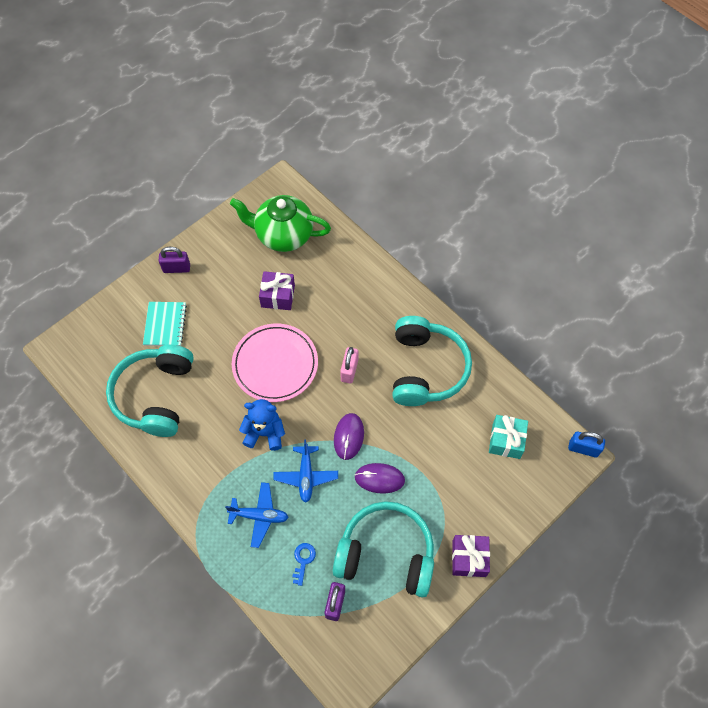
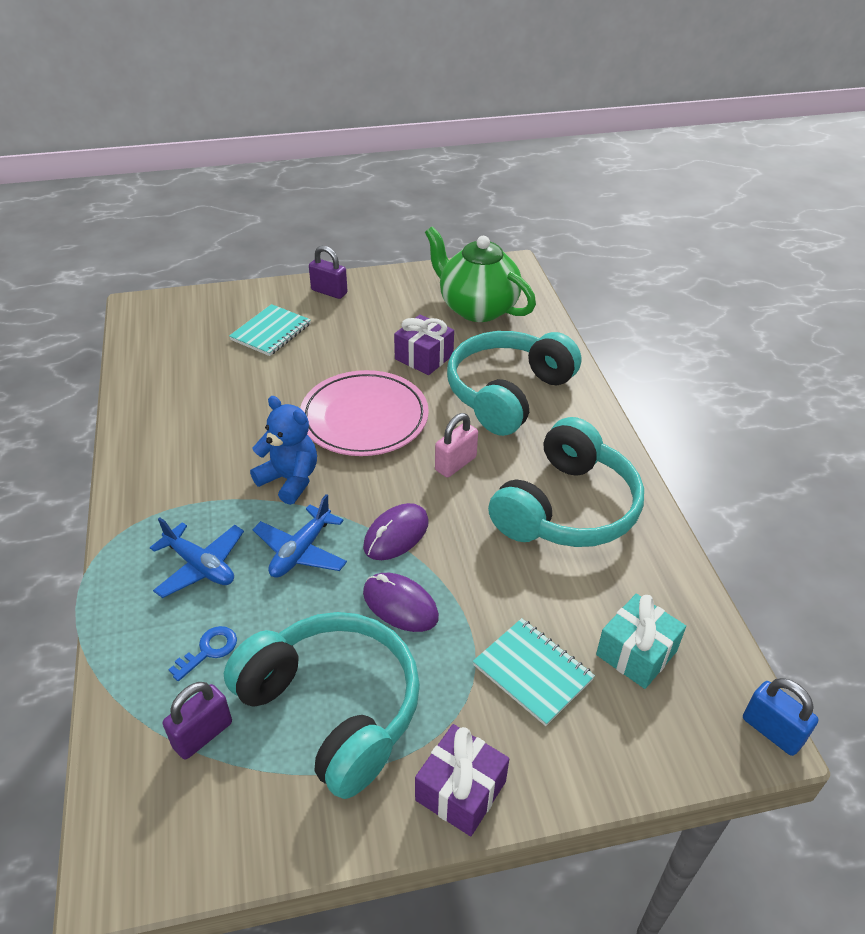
camera: 30 degrees right, 20 degrees down
(155, 395) = (198, 388): turquoise headphones -> turquoise headphones (508, 393)
(465, 479) = (532, 672): none -> turquoise notebook

